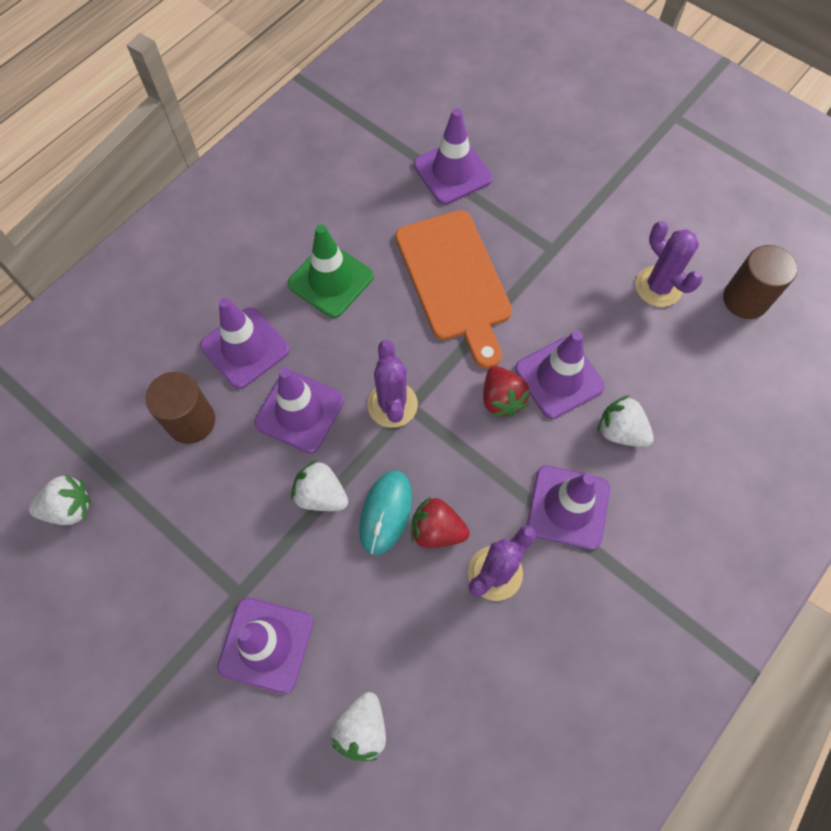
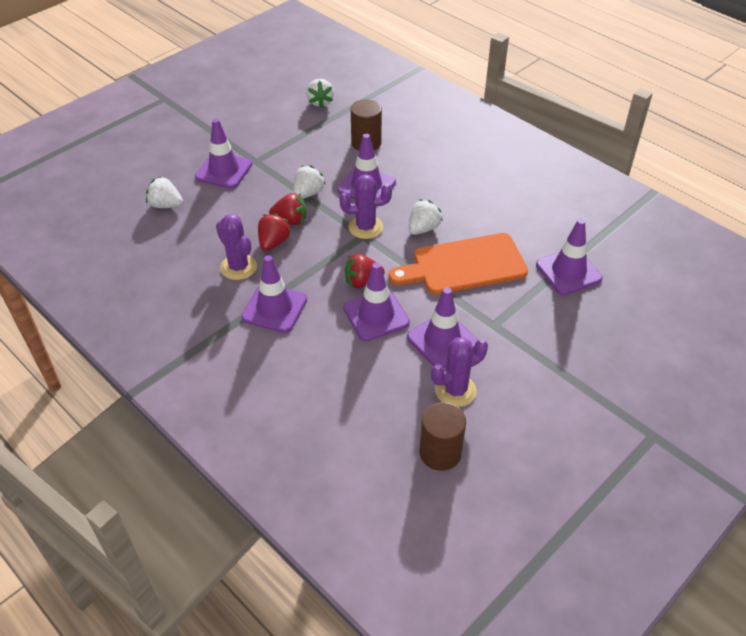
camera: 95 degrees right, 20 degrees down
(245, 348) = (415, 164): purple traffic cone -> purple traffic cone (442, 340)
(330, 280) = (466, 202): green traffic cone -> none
(386, 512) = (290, 220): turquoise mouse -> red strawberry
(620, 431) = (327, 346): white strawberry -> white strawberry (423, 228)

